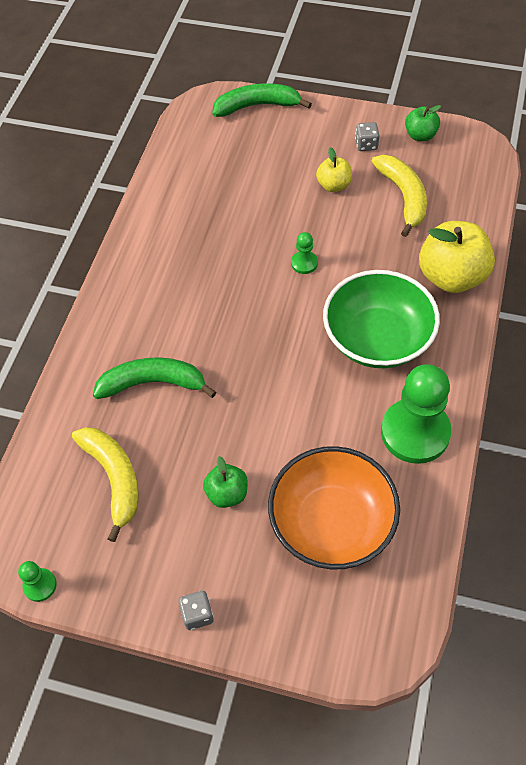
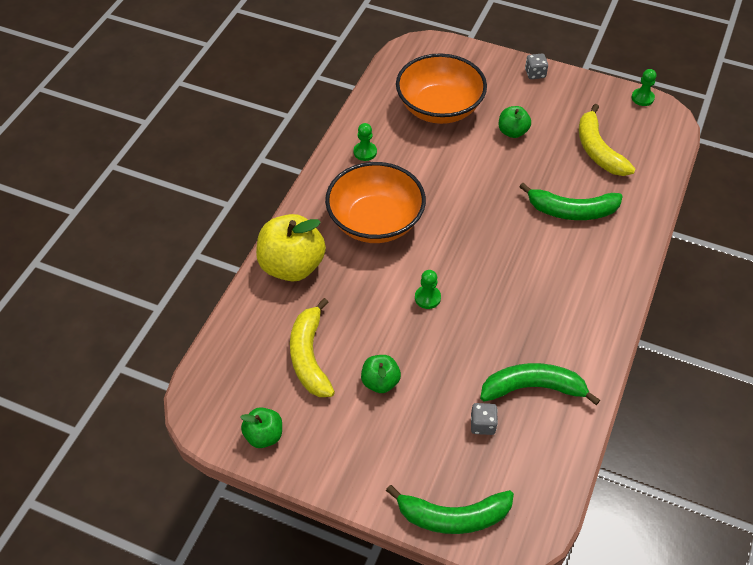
camera: 175 degrees left, 5 degrees down
(197, 198) = (533, 388): none -> green banana
(334, 185) = (380, 382): yellow apple -> green apple
(366, 145) = (330, 432): grey dice -> grey dice (482, 425)
(377, 338) = (375, 221): green bowl -> orange bowl
(415, 432) = (365, 152): green pawn -> green pawn, size x0.44

